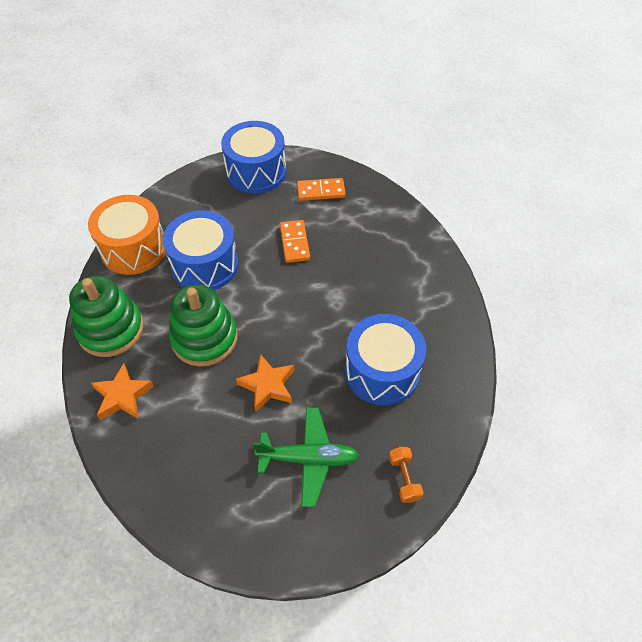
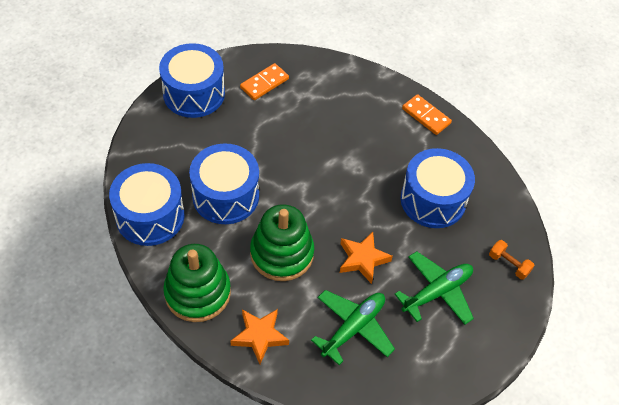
camera: 40 degrees left, 0 degrees up
(134, 248) = (150, 216): orange drum -> blue drum
(203, 441) = (353, 328): none -> green plane
(294, 243) = (282, 138): orange domino -> orange domino (426, 116)

